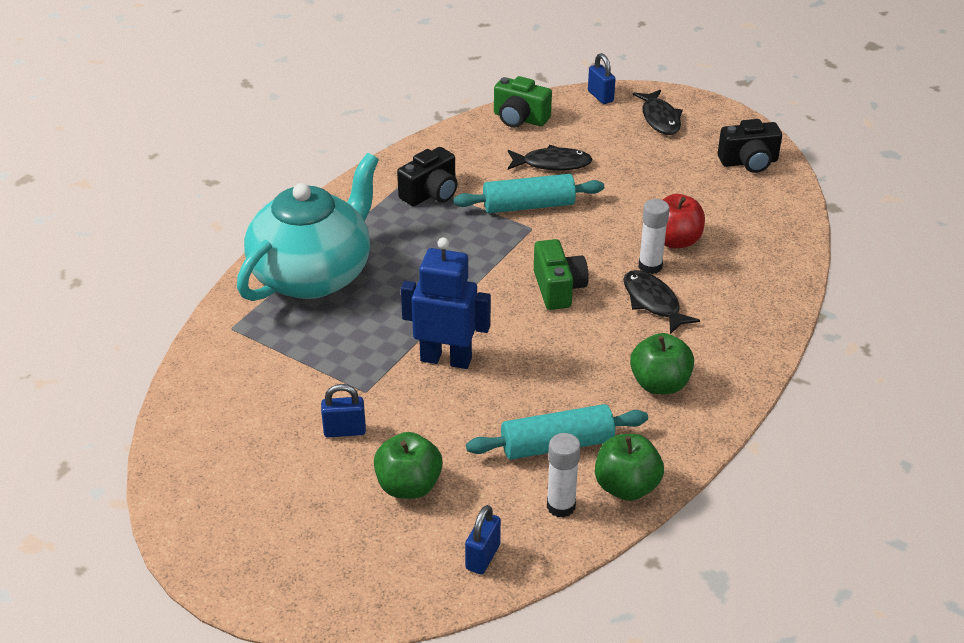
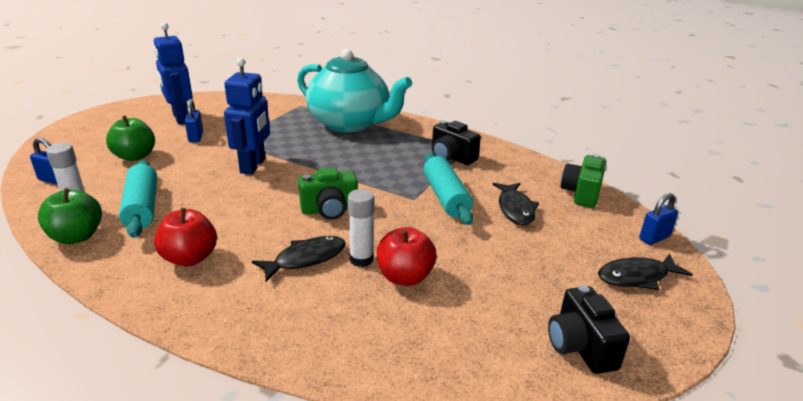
camera: 85 degrees right, 10 degrees down
(263, 462) = (180, 118): none -> blue robot
(659, 384) = (190, 258): green apple -> red apple

